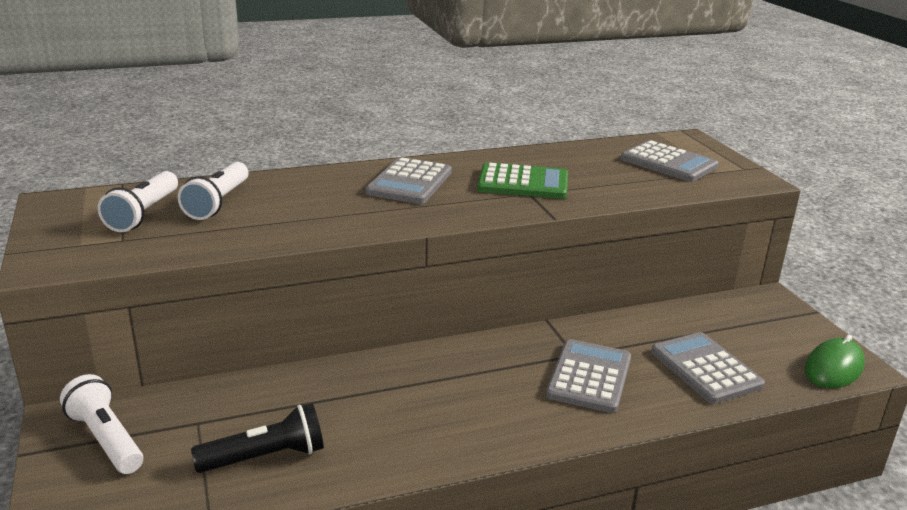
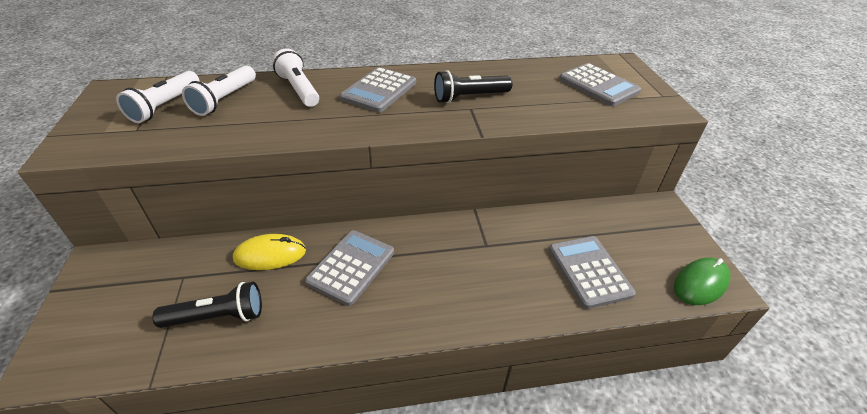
camera: 10 degrees right, 15 degrees up
(106, 439) = (114, 284): white flashlight -> white flashlight (299, 89)
(304, 389) = (270, 255): none -> yellow mouse
(523, 183) = (469, 97): green calculator -> black flashlight
(589, 377) = (491, 268): grey calculator -> grey calculator (351, 267)

